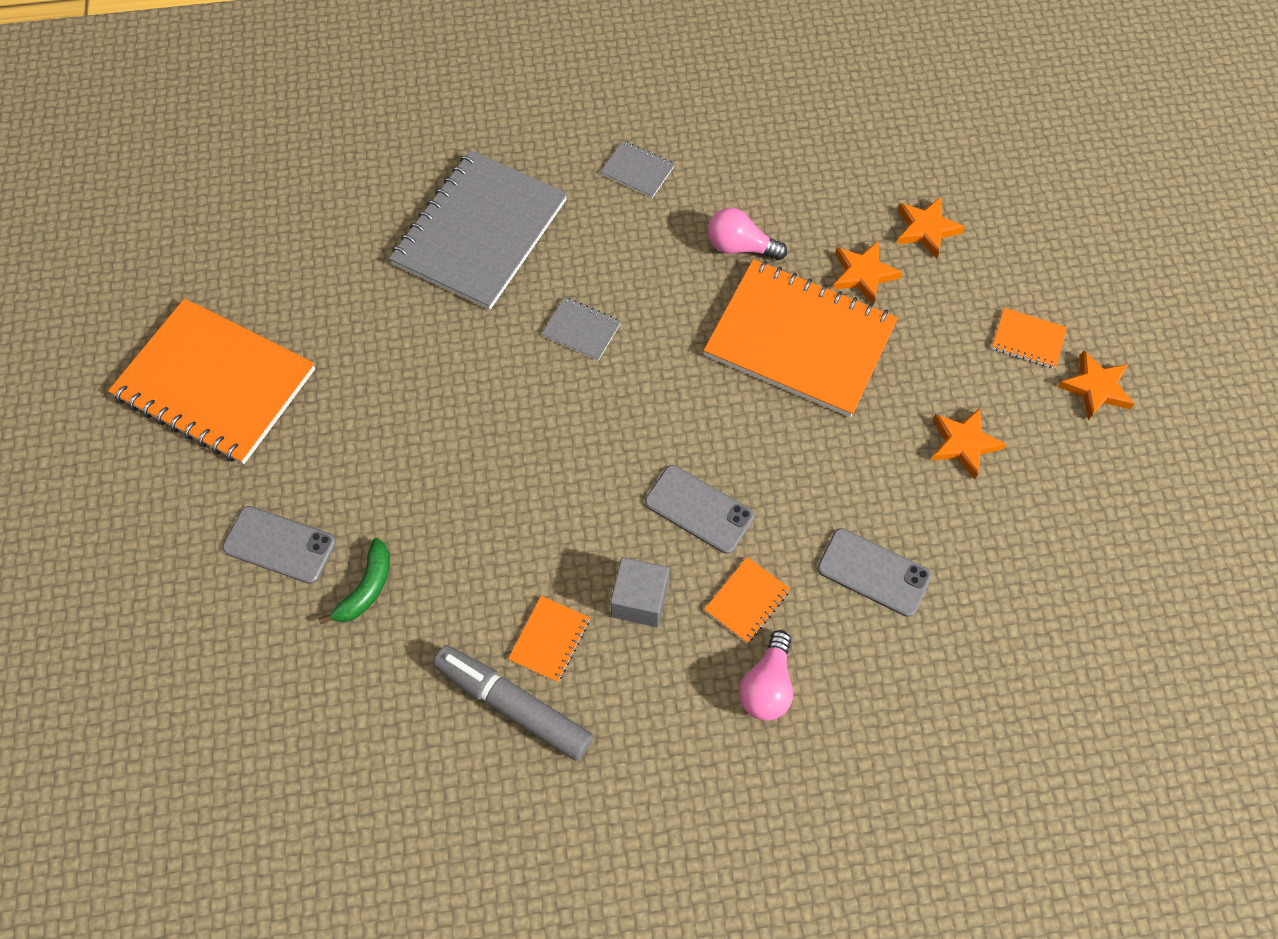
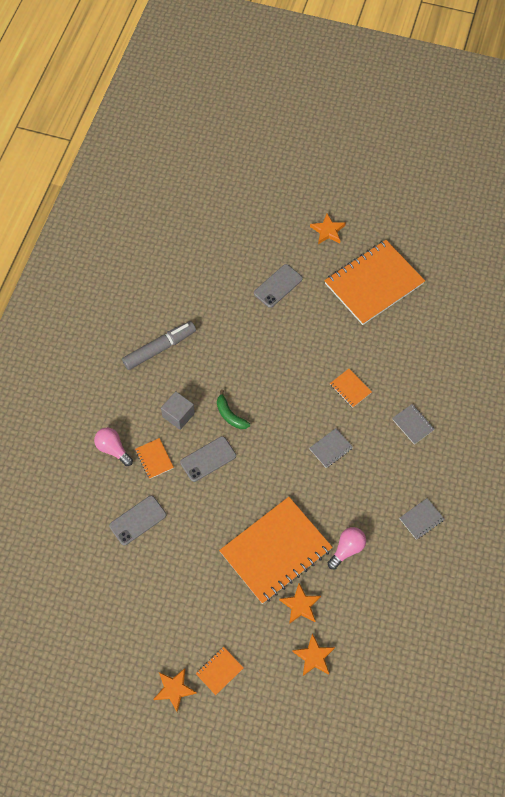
camera: 115 degrees right, 0 degrees up
(366, 588) = (240, 312): green banana -> green banana (230, 415)
(480, 232) = (412, 424): grey notebook -> grey notebook, size x0.41
(549, 639) = (180, 372): orange notebook -> orange notebook (350, 388)
(963, 443) = (178, 600): orange star -> orange star (328, 231)

